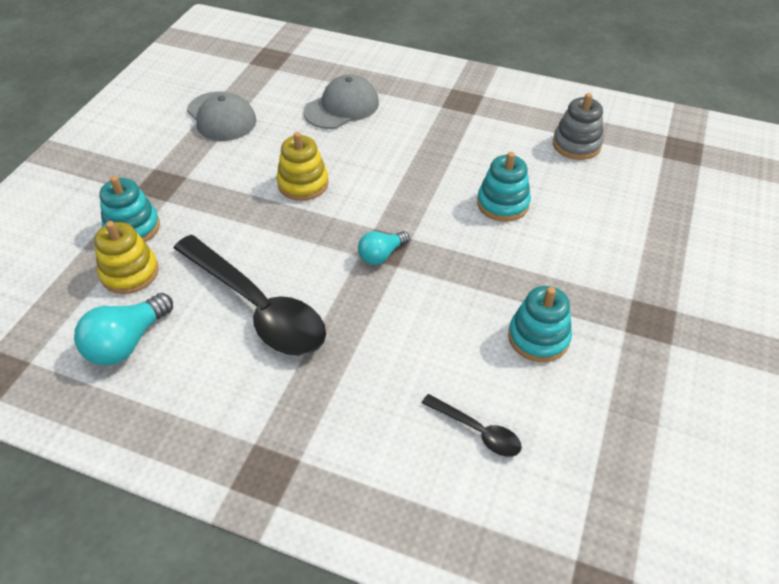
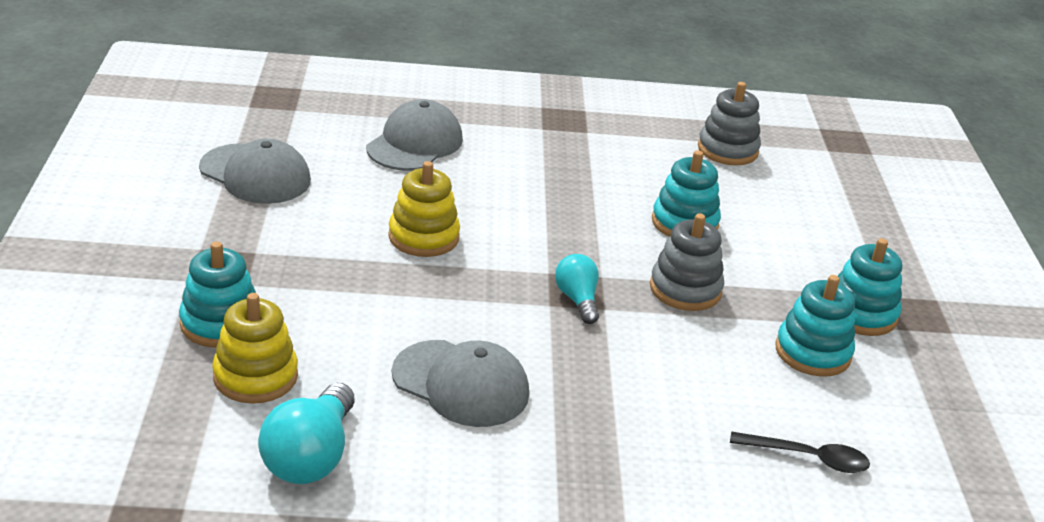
camera: 25 degrees left, 15 degrees down
(258, 307) = (461, 384): black spoon -> grey cap
(381, 255) = (577, 300): turquoise light bulb -> turquoise light bulb turned 135 degrees clockwise
(468, 261) = (685, 289): none -> grey stacking toy
(600, 311) = (860, 313): none -> turquoise stacking toy

